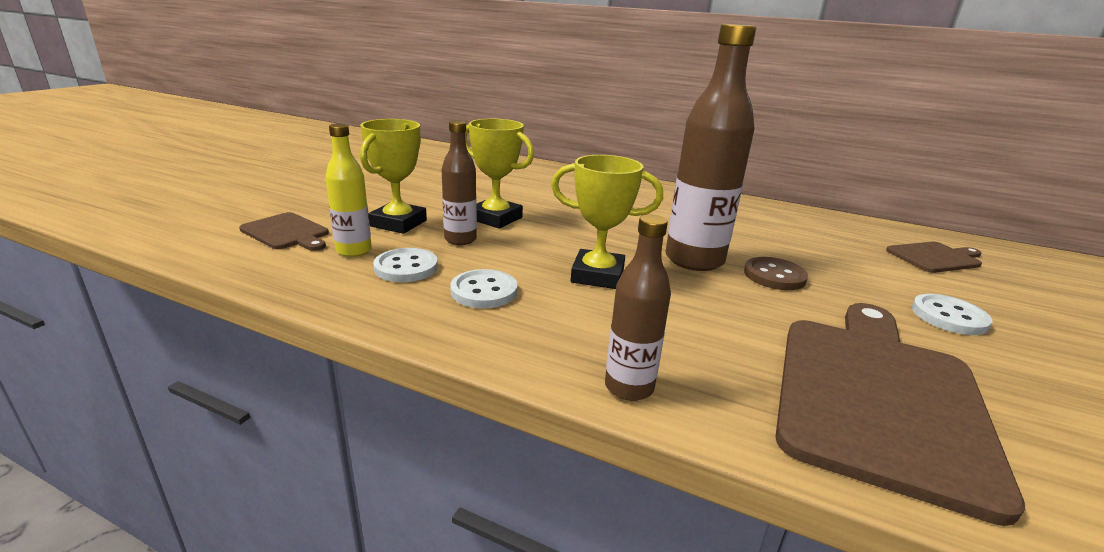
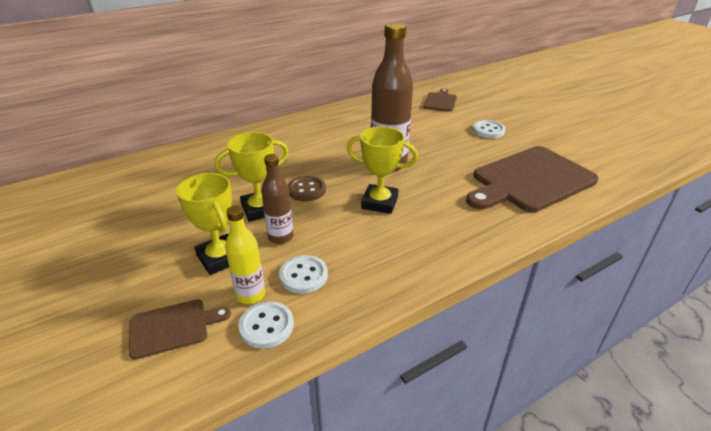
camera: 55 degrees left, 10 degrees up
(484, 291) = (365, 252): white button -> white button (266, 326)
(597, 275) = (379, 203): yellow trophy -> yellow trophy turned 60 degrees clockwise
(629, 387) = (490, 240): brown bottle -> none
(774, 276) = (424, 150): brown button -> brown button (306, 190)
(878, 396) = (530, 180): brown cutting board -> brown cutting board turned 90 degrees counterclockwise

